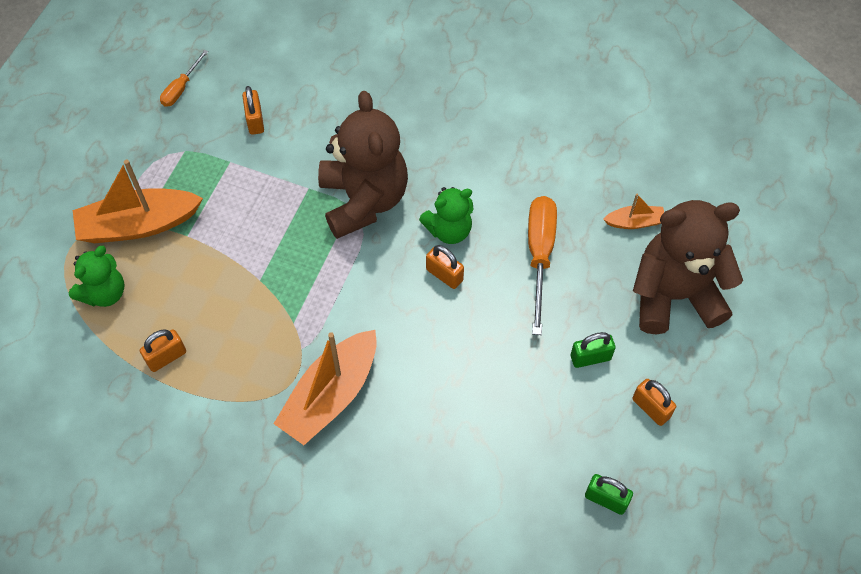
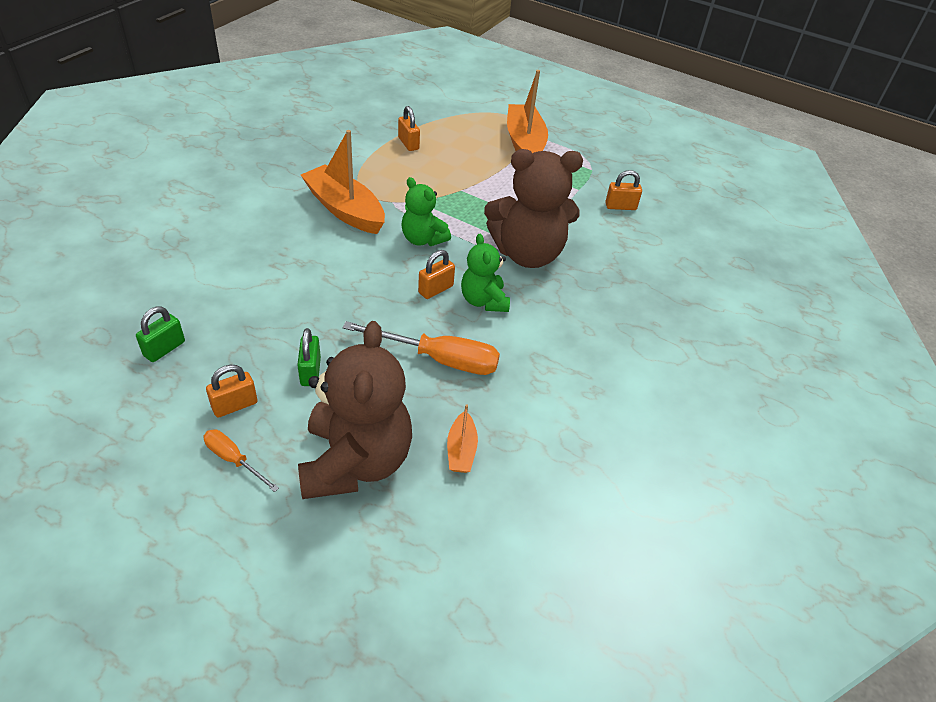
camera: 95 degrees right, 15 degrees down
(104, 293) = (469, 125): green teddy bear -> green teddy bear (423, 239)
(181, 88) = (656, 174): orange screwdriver -> orange screwdriver (234, 460)

